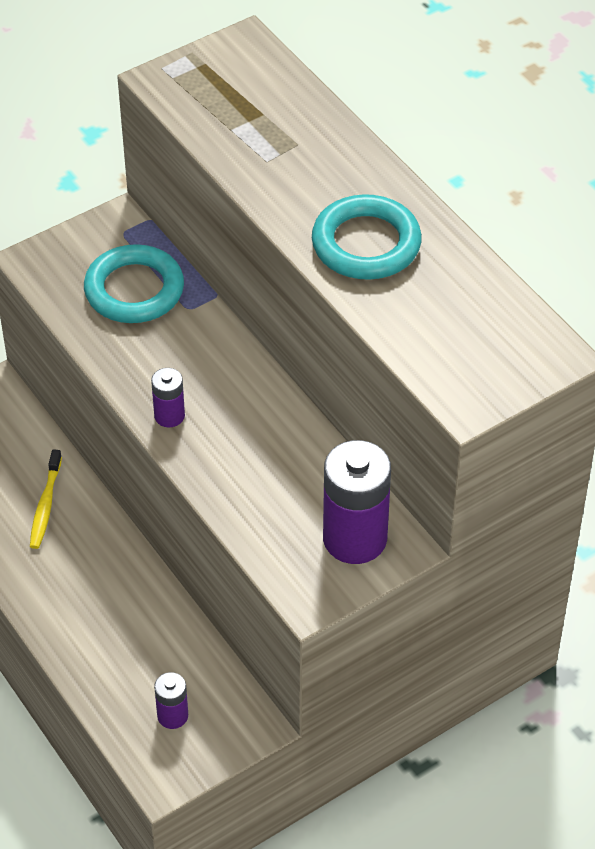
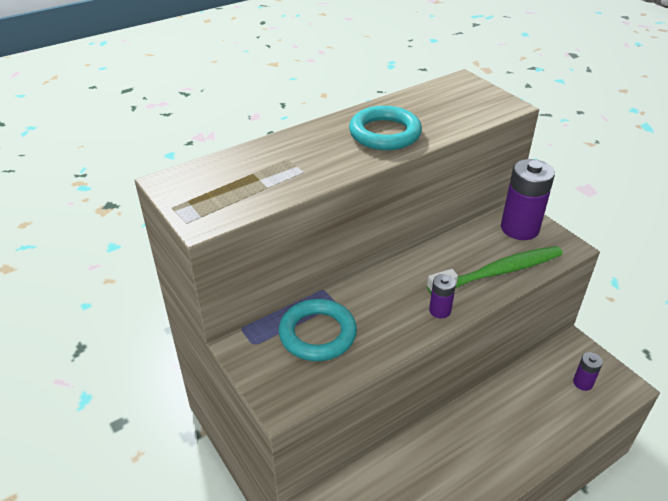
camera: 90 degrees left, 10 degrees down
(45, 505) = (428, 466): yellow toothbrush -> none
(248, 494) = (499, 272): none -> green toothbrush

